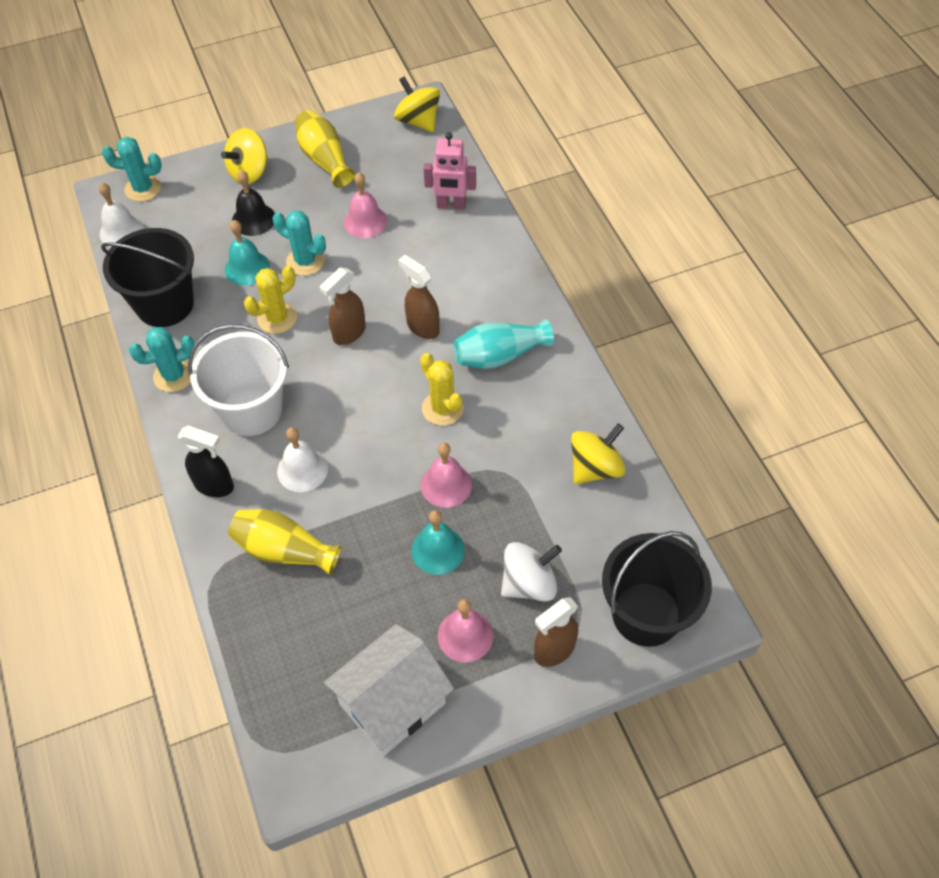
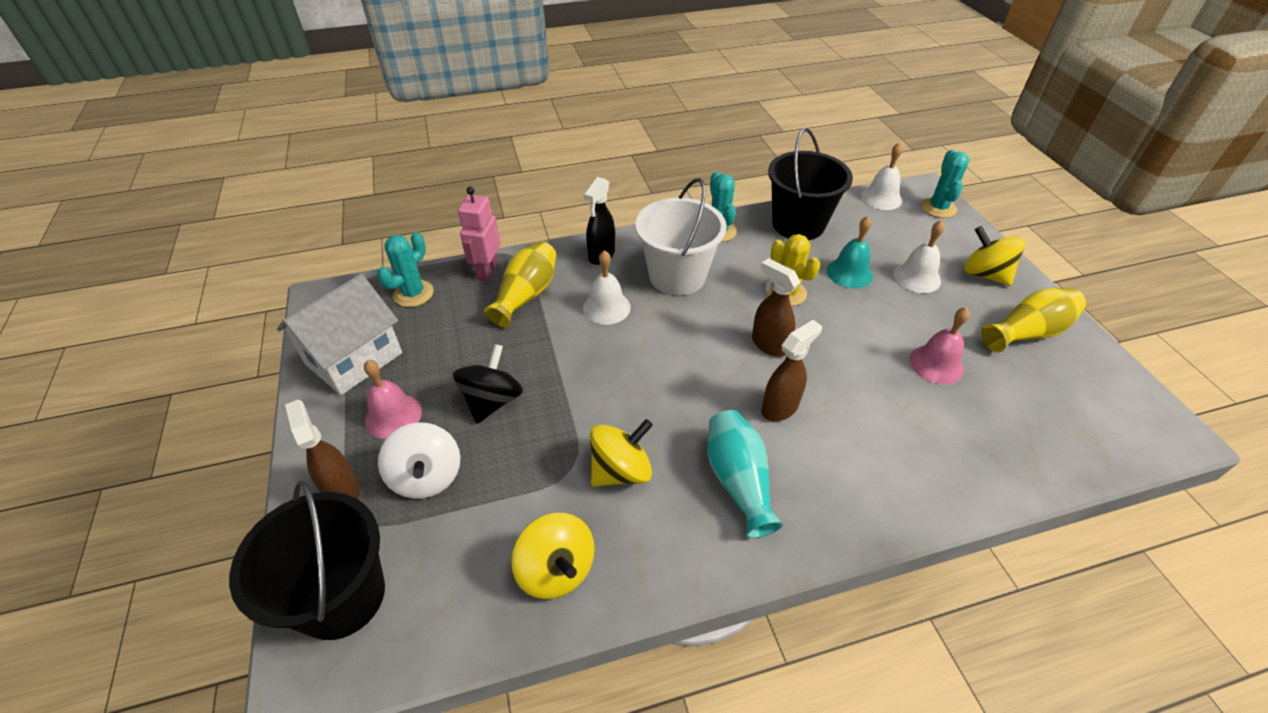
camera: 95 degrees right, 10 degrees down
(253, 219) = (917, 277): black bell -> white bell
(305, 261) = (865, 314): turquoise cactus -> turquoise cactus (413, 293)
(392, 703) = (354, 359): white house -> white house turned 75 degrees clockwise
(418, 121) = (1138, 426): yellow spinning top -> yellow spinning top (621, 470)
(438, 550) = (492, 401): turquoise bell -> black spinning top
(442, 408) = (664, 418): yellow cactus -> none
(446, 485) = (566, 413): pink bell -> none
(451, 205) = (988, 451): pink robot -> pink robot (487, 271)

